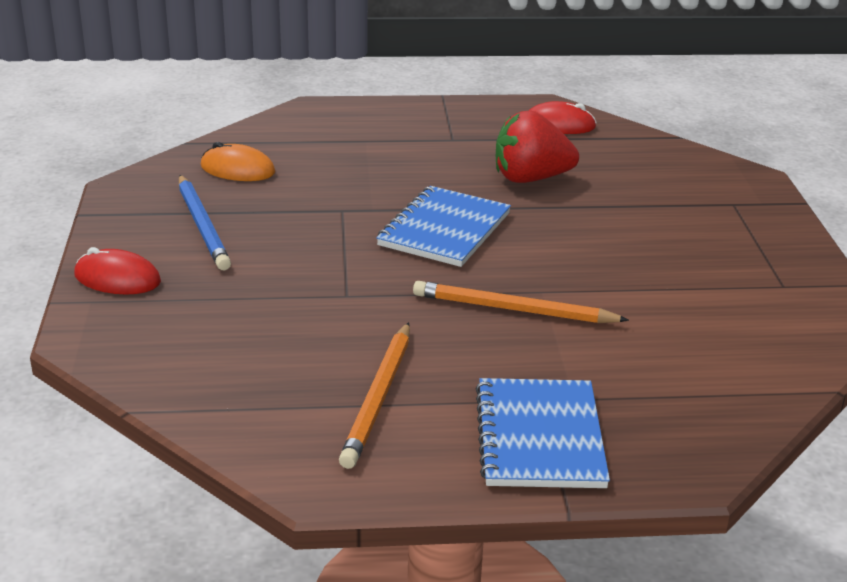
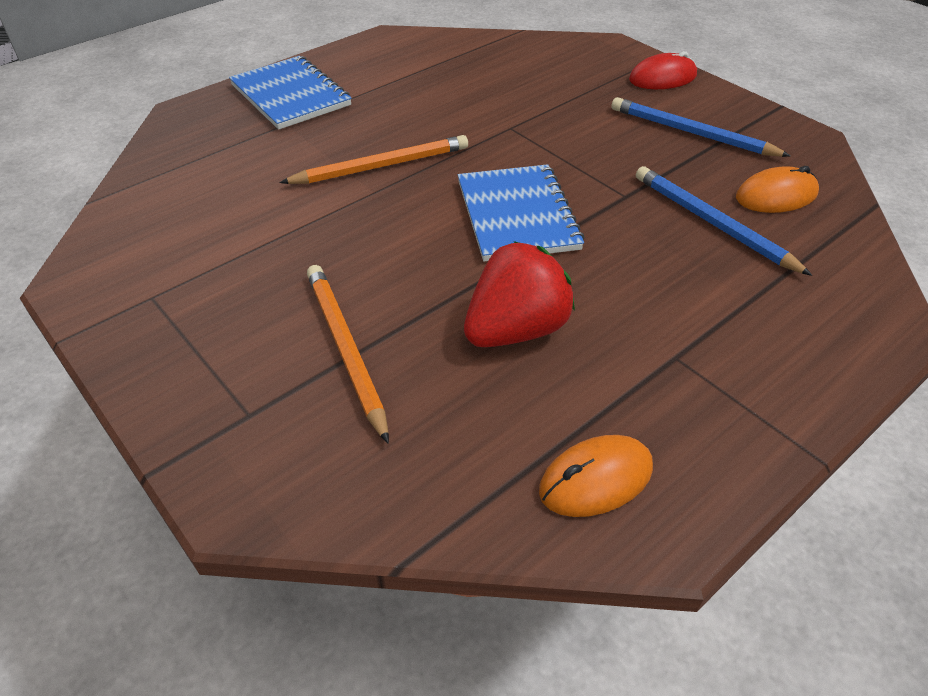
camera: 145 degrees right, 15 degrees up
(313, 174) = (713, 223): none -> blue pencil
(378, 397) = (406, 79): orange pencil -> orange pencil (346, 349)
(559, 124) = (596, 479): red mouse -> orange mouse

